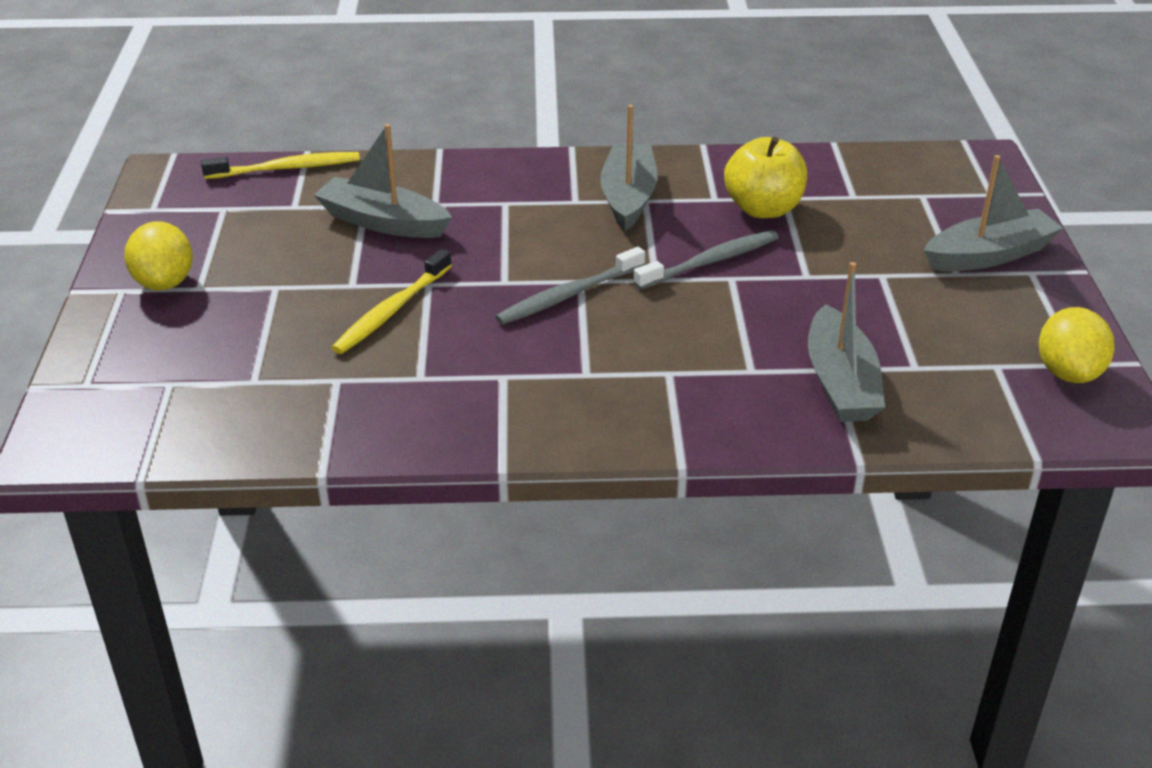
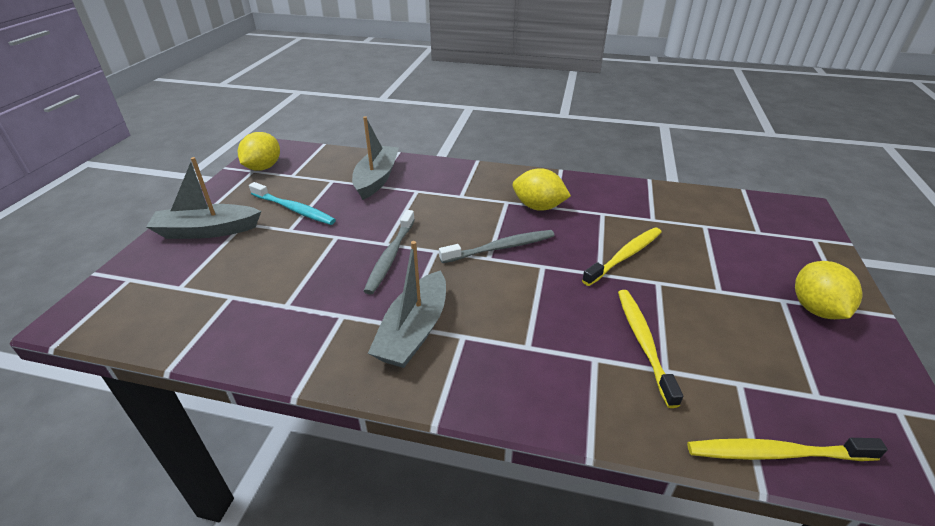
camera: 165 degrees left, 0 degrees up
(383, 222) = (643, 342): grey boat -> yellow toothbrush
(529, 371) = (538, 207): none -> yellow lemon
(710, 262) = (390, 256): grey toothbrush -> grey toothbrush turned 60 degrees counterclockwise
(763, 209) = (313, 296): yellow apple -> none
(912, 304) = (294, 209): none -> turquoise toothbrush

